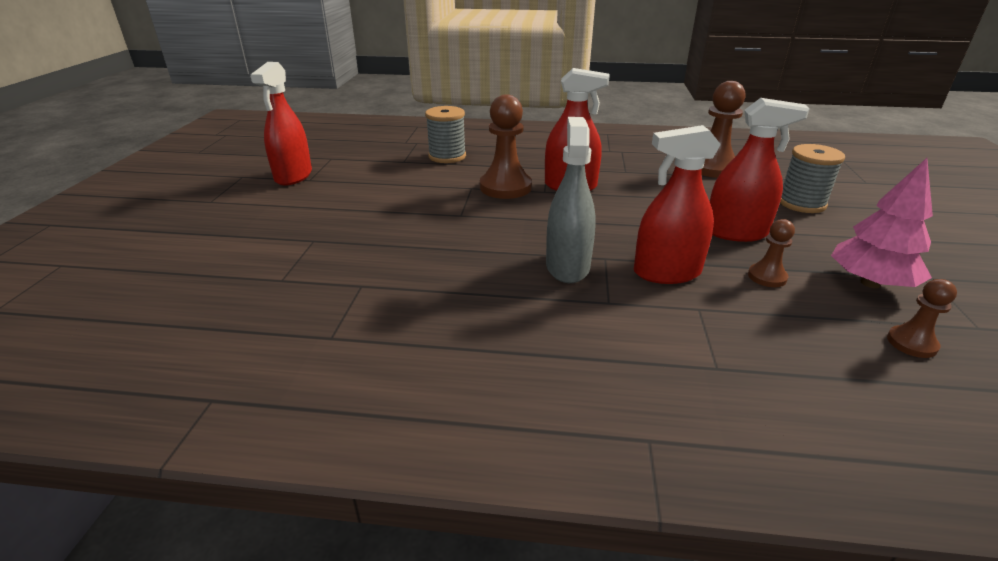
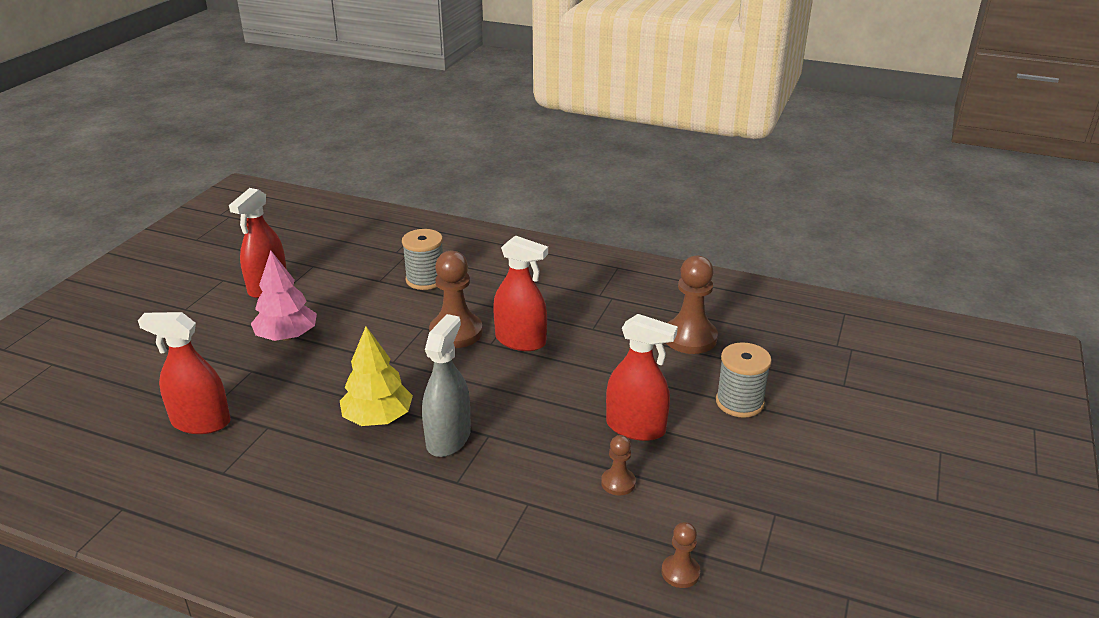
camera: 15 degrees right, 0 degrees up
(480, 260) = (378, 418): none -> yellow tree
(667, 272) = (531, 461): red spray bottle -> red spray bottle (201, 422)
(870, 283) = (709, 507): pink tree -> pink tree (287, 336)

